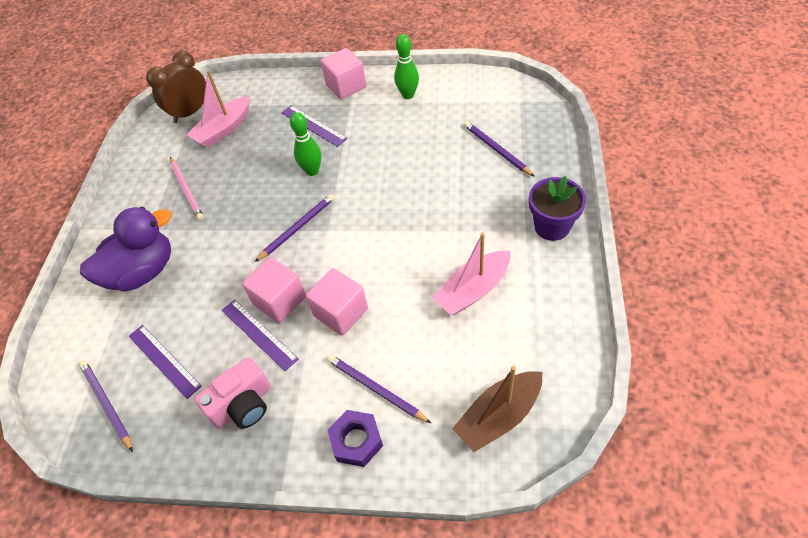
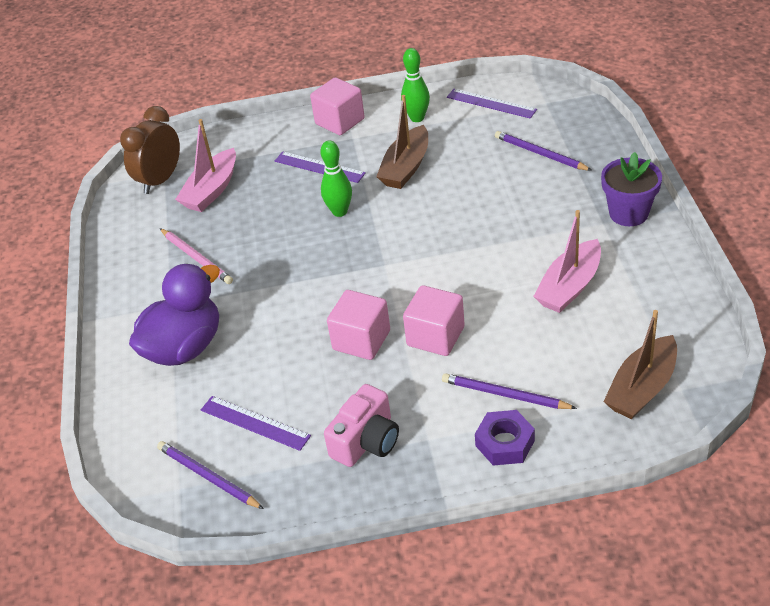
camera: 15 degrees left, 10 degrees down
(258, 334) = (352, 375): purple ruler -> purple ruler (491, 103)
(297, 228) = (349, 269): purple pencil -> none
(381, 140) = (406, 167): none -> brown boat

